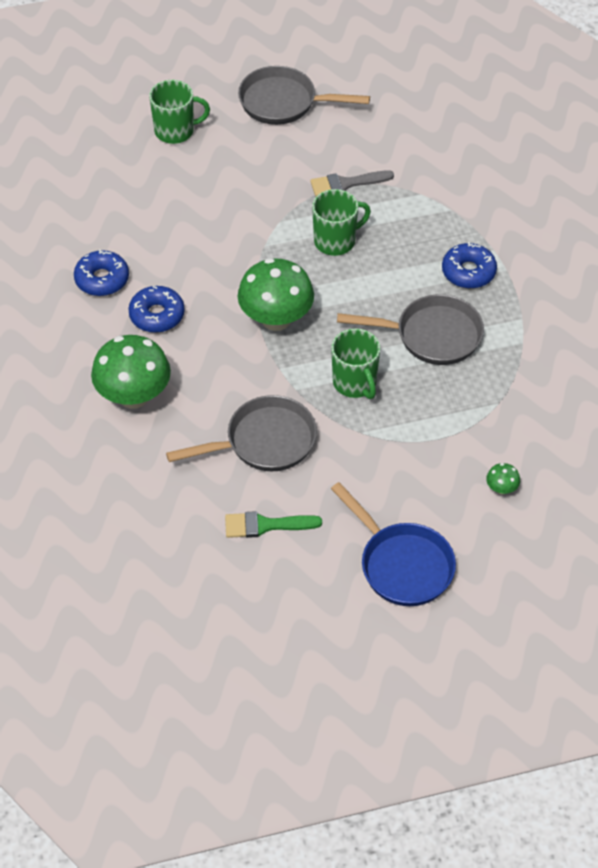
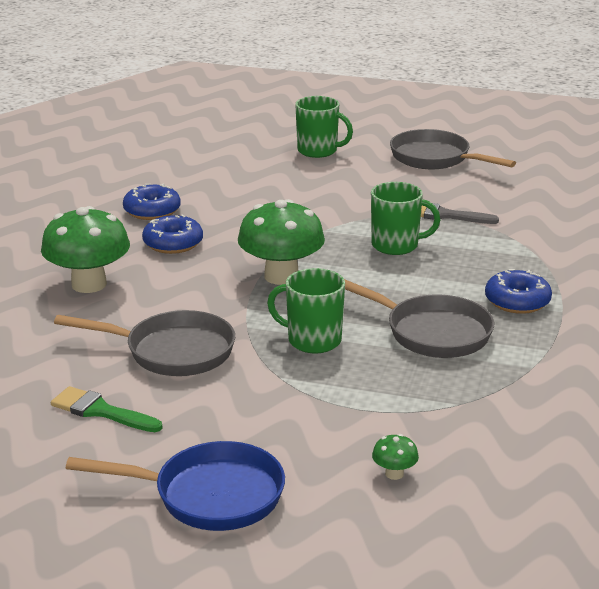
camera: 30 degrees right, 25 degrees down
(355, 383) = (313, 340): green mug -> green mug turned 105 degrees clockwise
(402, 564) = (209, 495): blue pan -> blue pan turned 75 degrees counterclockwise

